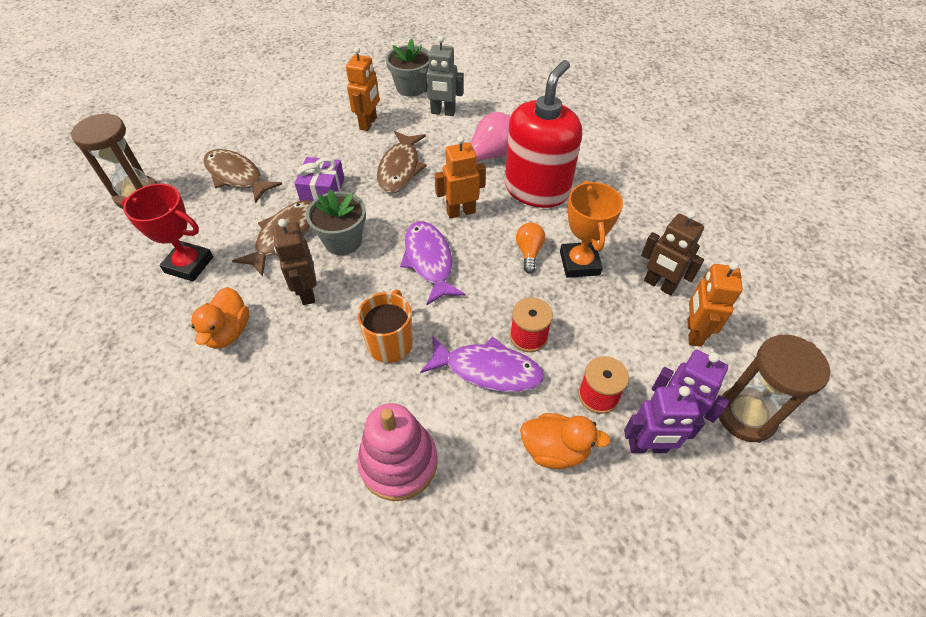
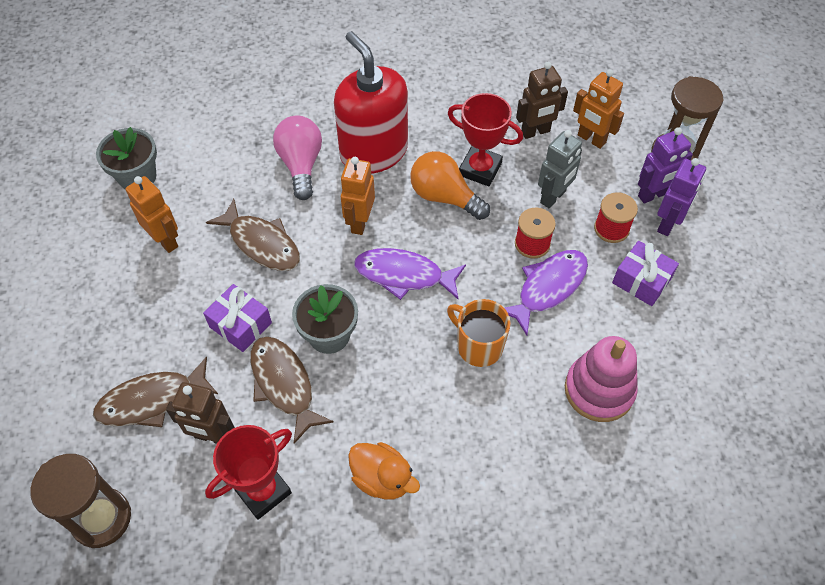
camera: 60 degrees left, 5 degrees up
(307, 292) = (376, 391): brown robot -> brown robot (212, 436)
(443, 112) = (204, 169): grey robot -> grey robot (553, 197)
(529, 252) = (444, 197): orange light bulb -> orange light bulb, size x1.67
(555, 450) = (641, 280): orange duck -> purple gift
(579, 263) = (480, 169): orange trophy -> red trophy

